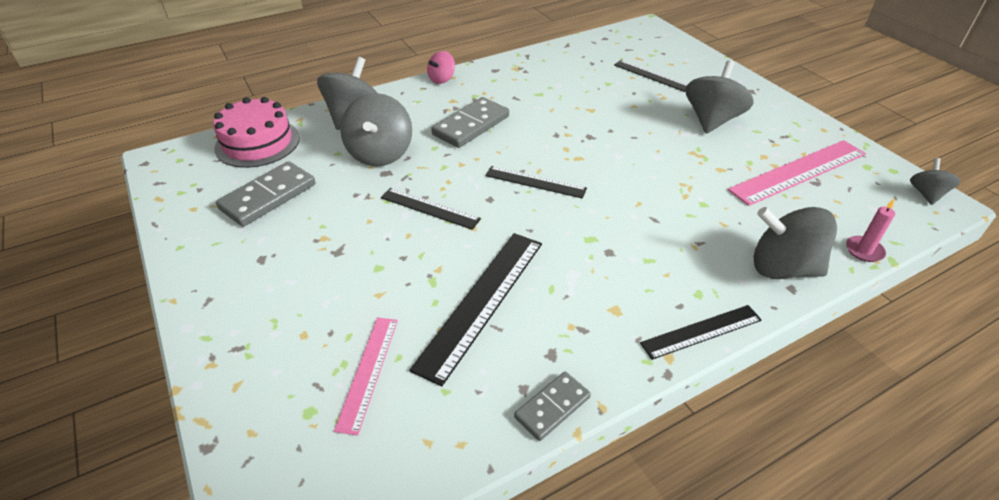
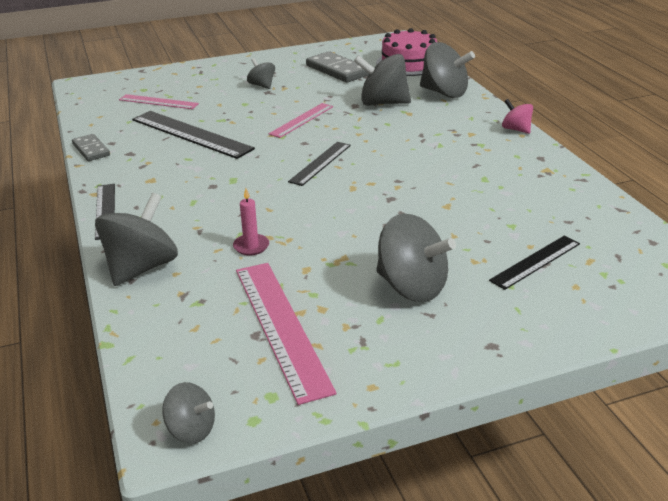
camera: 100 degrees right, 10 degrees down
(313, 261) = (262, 85): none -> grey spinning top
(429, 208) = (301, 120): black ruler -> pink ruler
(471, 125) = (422, 140): grey domino -> none
(864, 250) = (131, 328): pink candle -> pink candle (251, 246)

